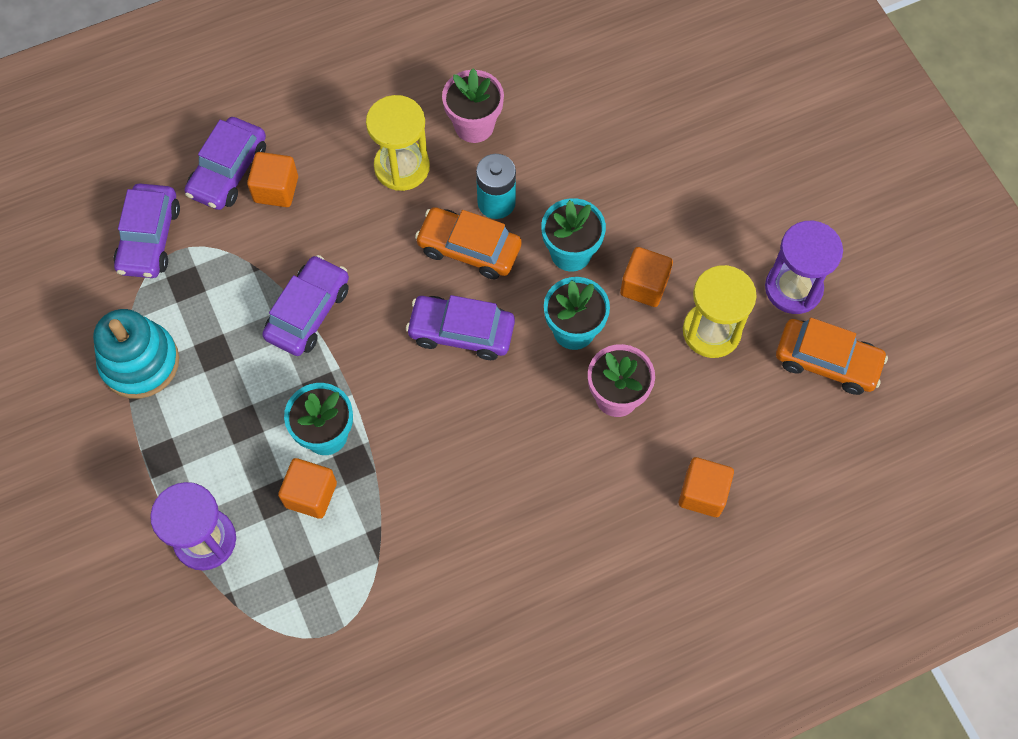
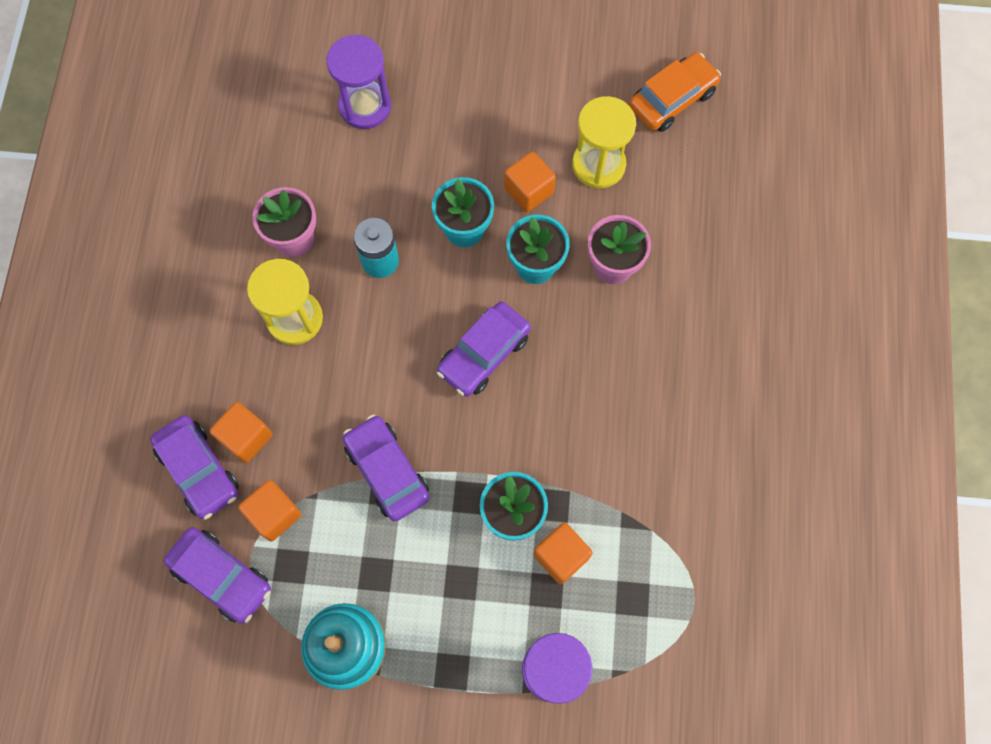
camera: 60 degrees left, 5 degrees up
(469, 249) = (410, 306): orange car -> none
(703, 493) = (730, 249): orange cube -> orange cube (274, 514)
(793, 288) = (597, 86): purple hourglass -> purple hourglass (365, 106)

